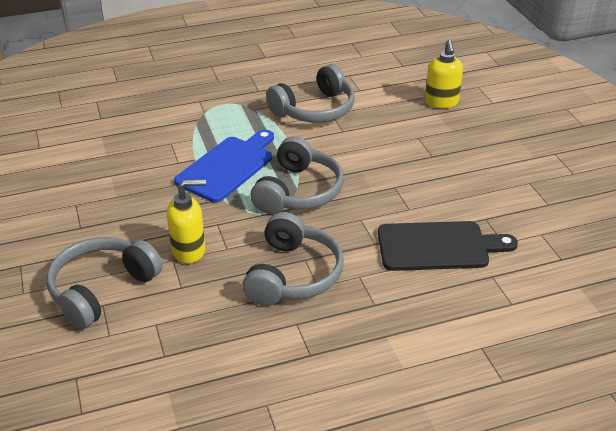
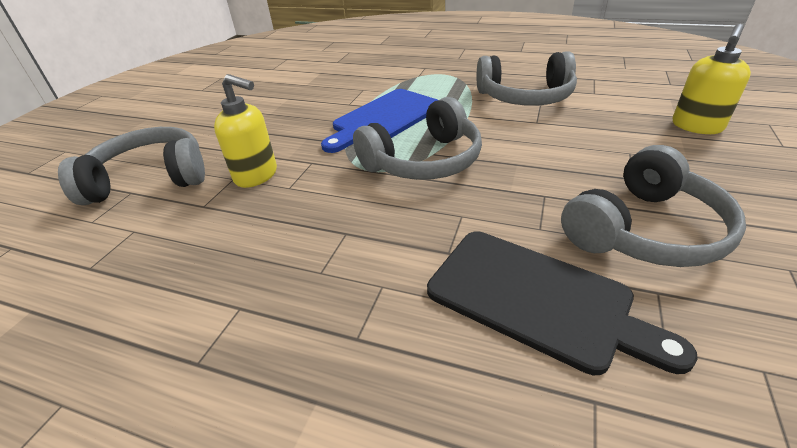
camera: 40 degrees right, 0 degrees up
(227, 167) = (384, 119): blue cutting board -> blue cutting board turned 150 degrees clockwise
(293, 275) = (312, 245): grey headphones -> grey headphones (645, 230)

